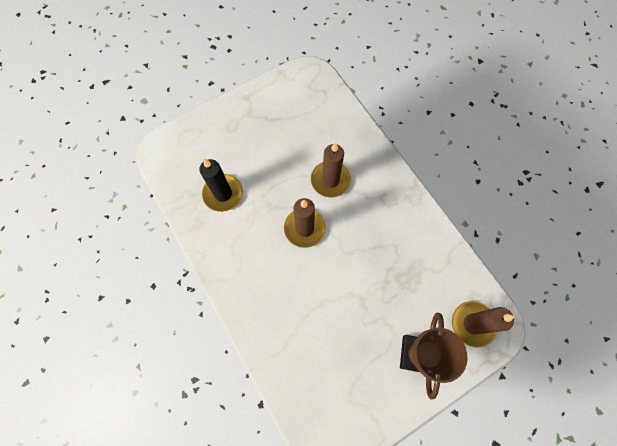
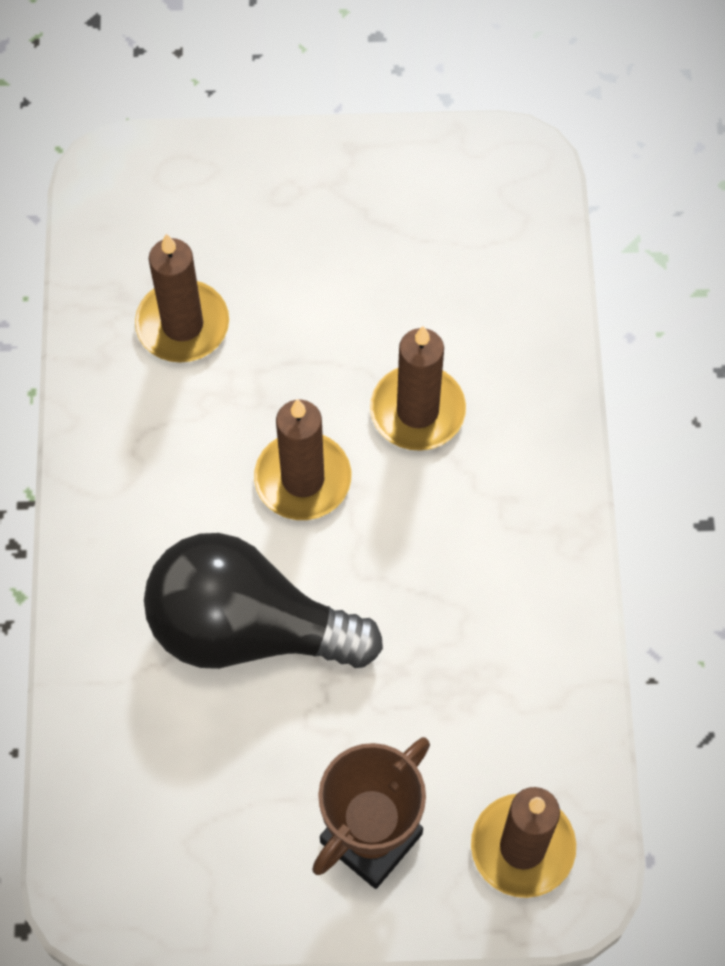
camera: 30 degrees right, 5 degrees down
(223, 194) = (182, 325): black candle -> brown candle
(320, 298) = (247, 628): none -> black light bulb

